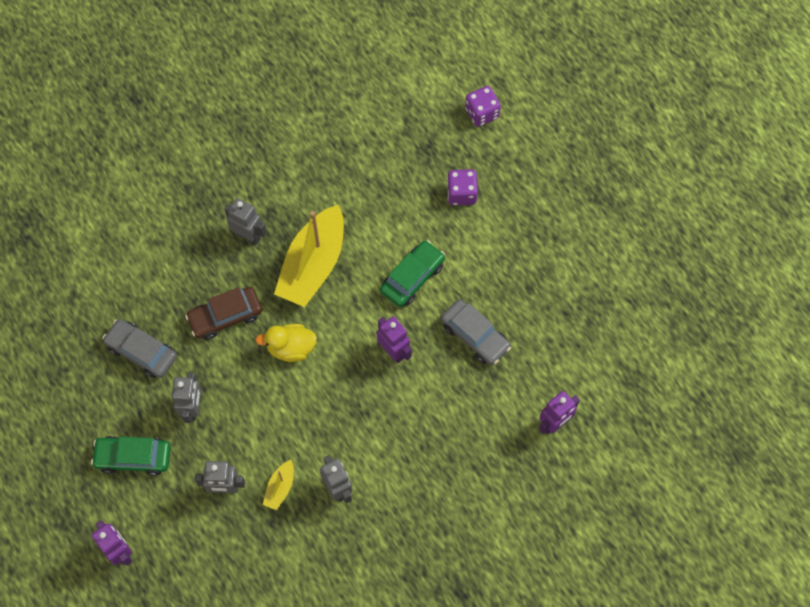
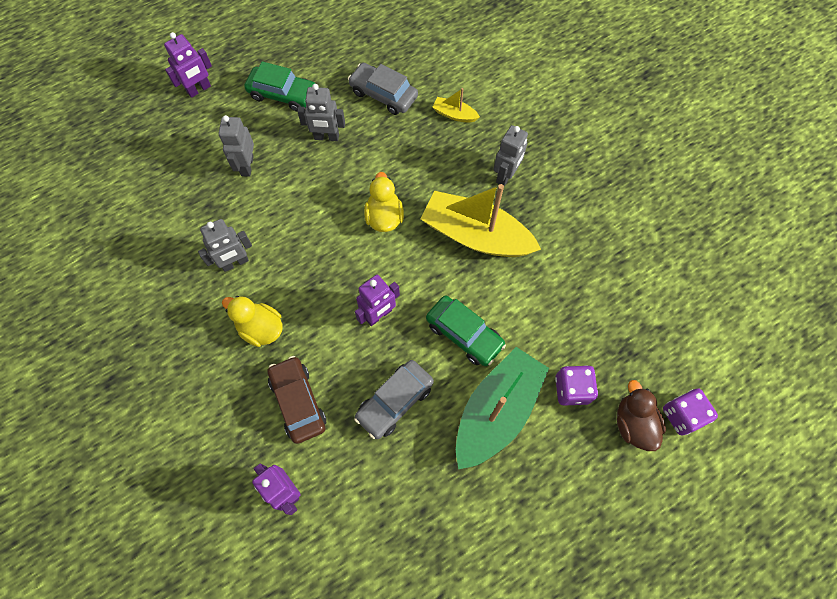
camera: 90 degrees right, 0 degrees up
(133, 457) = (282, 94): green car -> green car turned 105 degrees clockwise
(141, 352) = (383, 94): grey car -> grey car turned 90 degrees counterclockwise
(225, 316) = (418, 159): brown car -> brown car (298, 402)
(280, 488) = (241, 212): yellow boat -> yellow boat (454, 114)
(407, 457) = (261, 328): none -> yellow duck
(481, 253) = (497, 411): none -> green boat
(489, 150) = (633, 424): none -> brown duck

